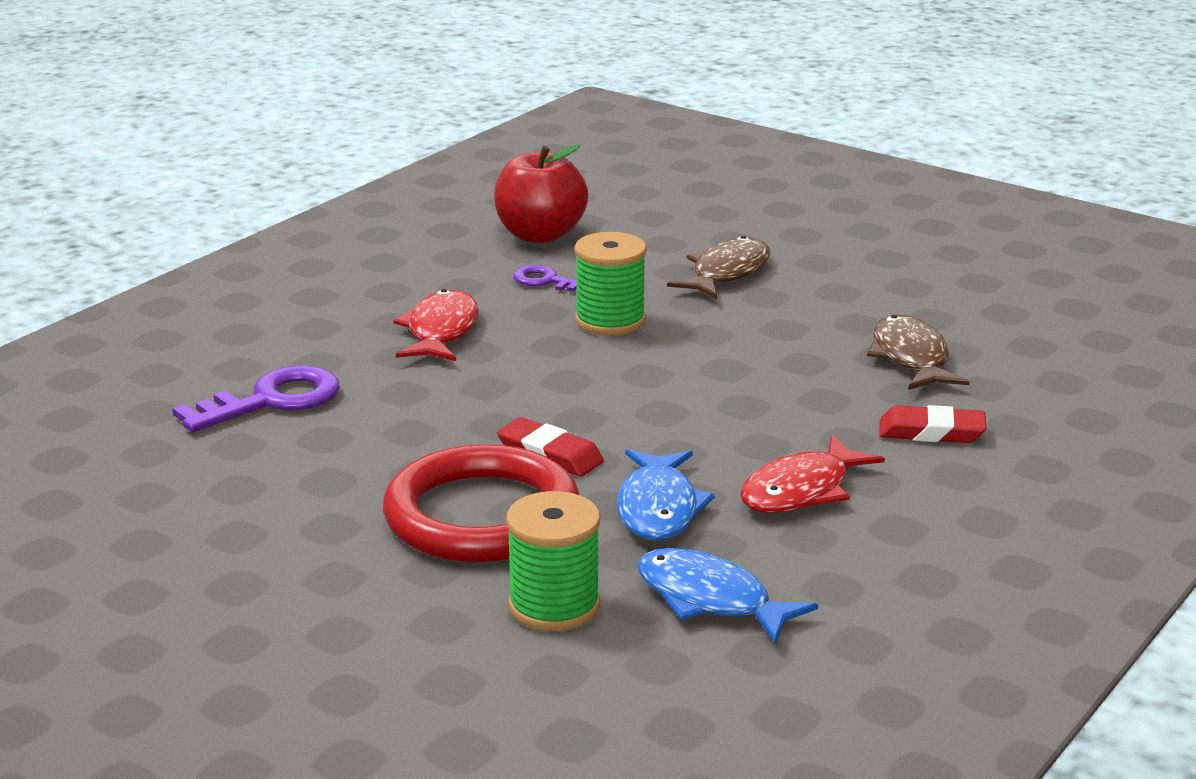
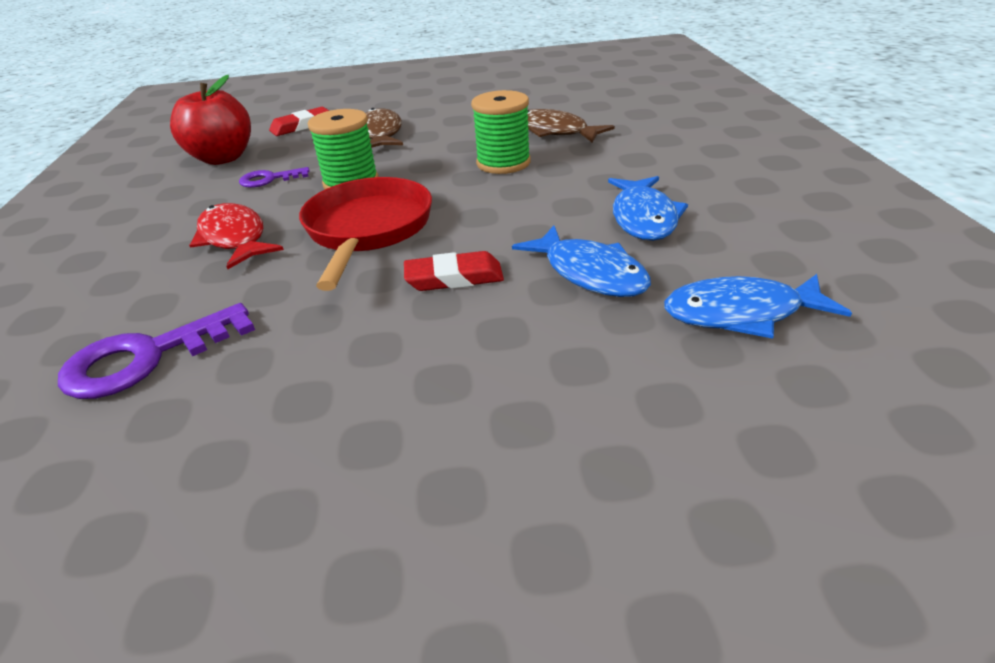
camera: 40 degrees left, 10 degrees up
(272, 400) = (146, 358): purple key -> purple key turned 135 degrees counterclockwise
(482, 515) = (483, 350): red ring -> none
(551, 377) = (368, 230): none -> red pan
(554, 606) = (665, 389): green spool -> green spool (503, 163)
(801, 491) = (644, 218): red fish -> blue fish
(931, 432) = (638, 158): red eraser -> red eraser (301, 126)

